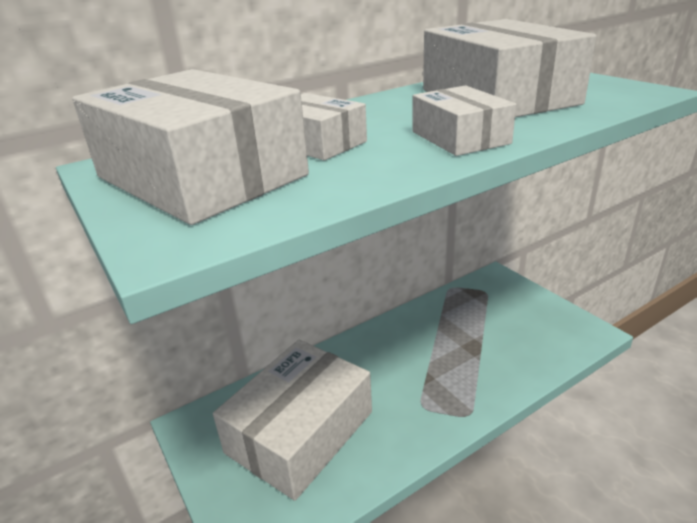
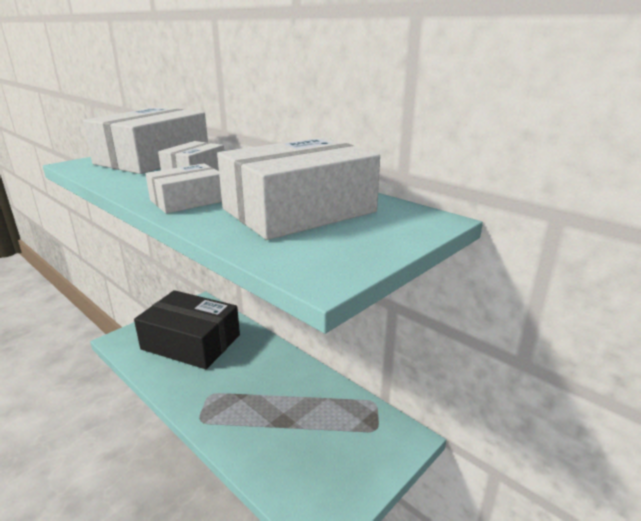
camera: 75 degrees right, 5 degrees down
(300, 432) = (191, 342): white box -> black box

